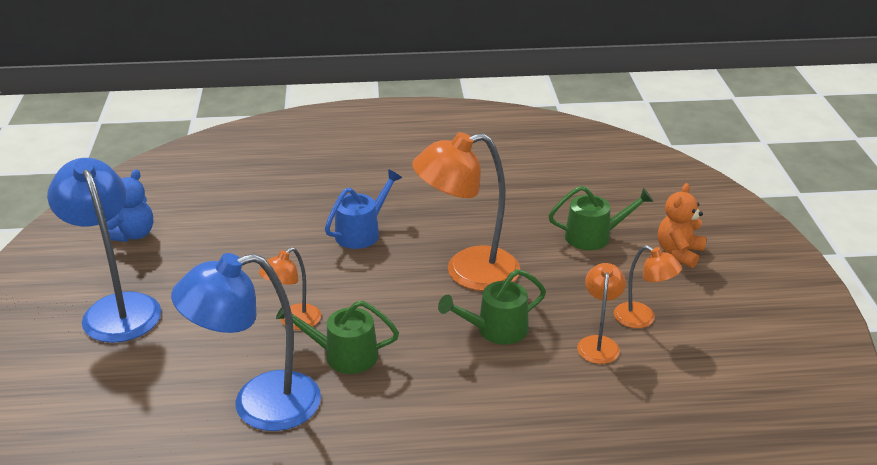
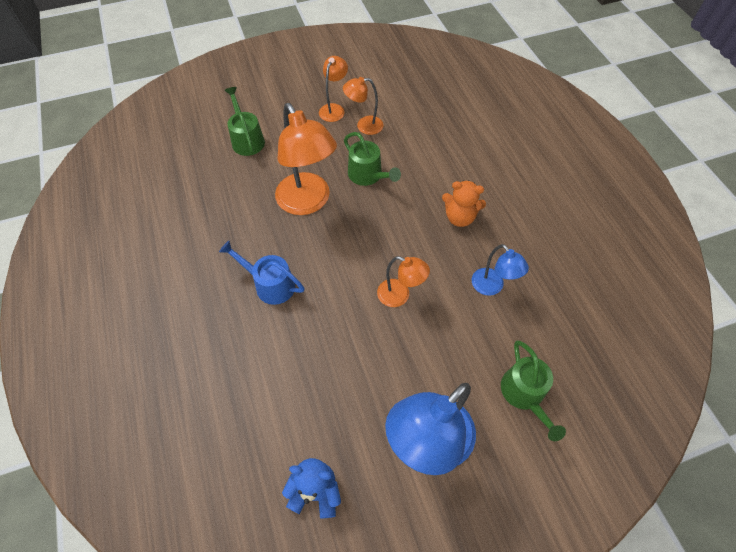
camera: 105 degrees left, 25 degrees up
(258, 405) = (492, 287): blue lamp -> blue lamp, size x0.53
(344, 355) = (424, 252): green watering can -> green watering can (524, 394)
(679, 253) = (258, 97): orange teddy bear -> orange teddy bear (459, 217)

